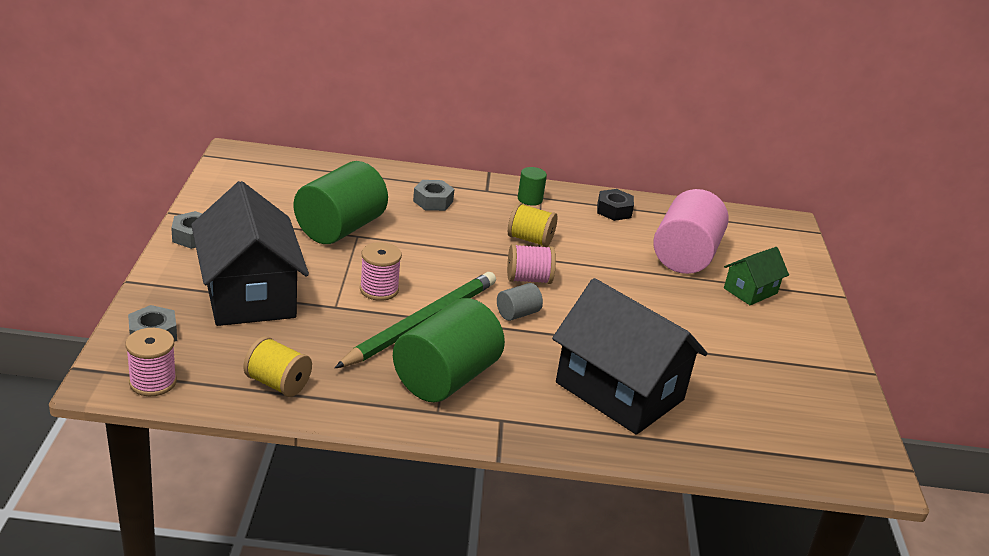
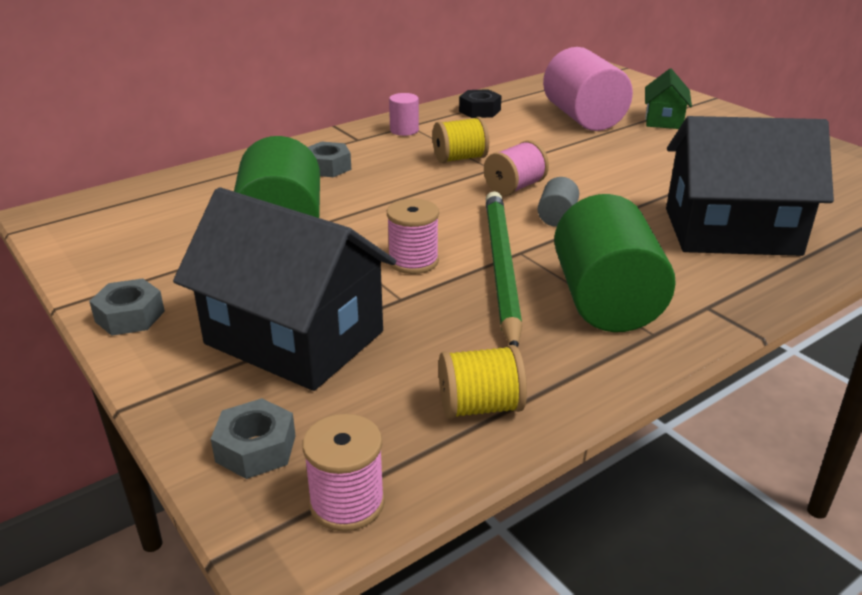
camera: 35 degrees left, 0 degrees up
(530, 199) = (404, 130): green cylinder -> pink cylinder

